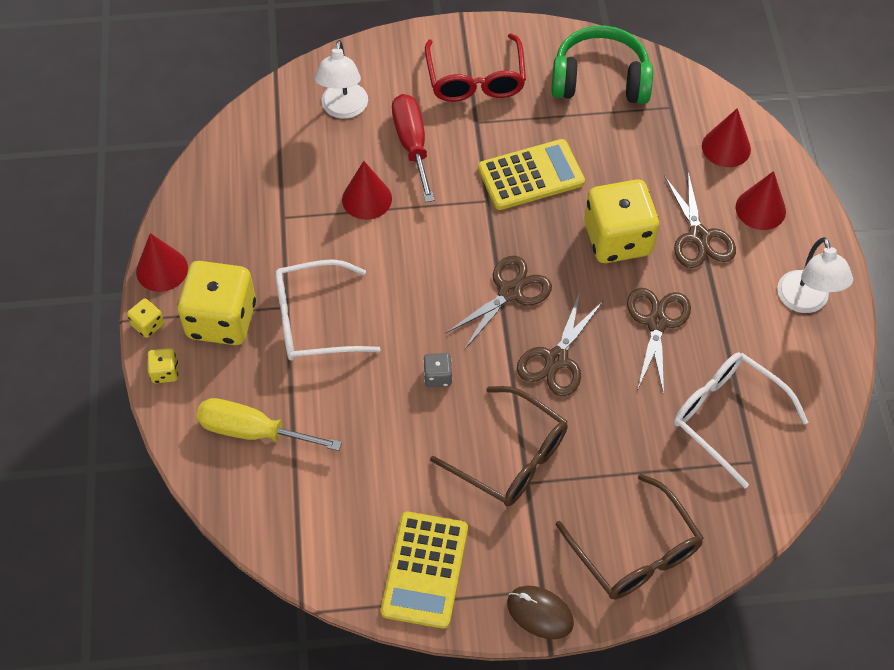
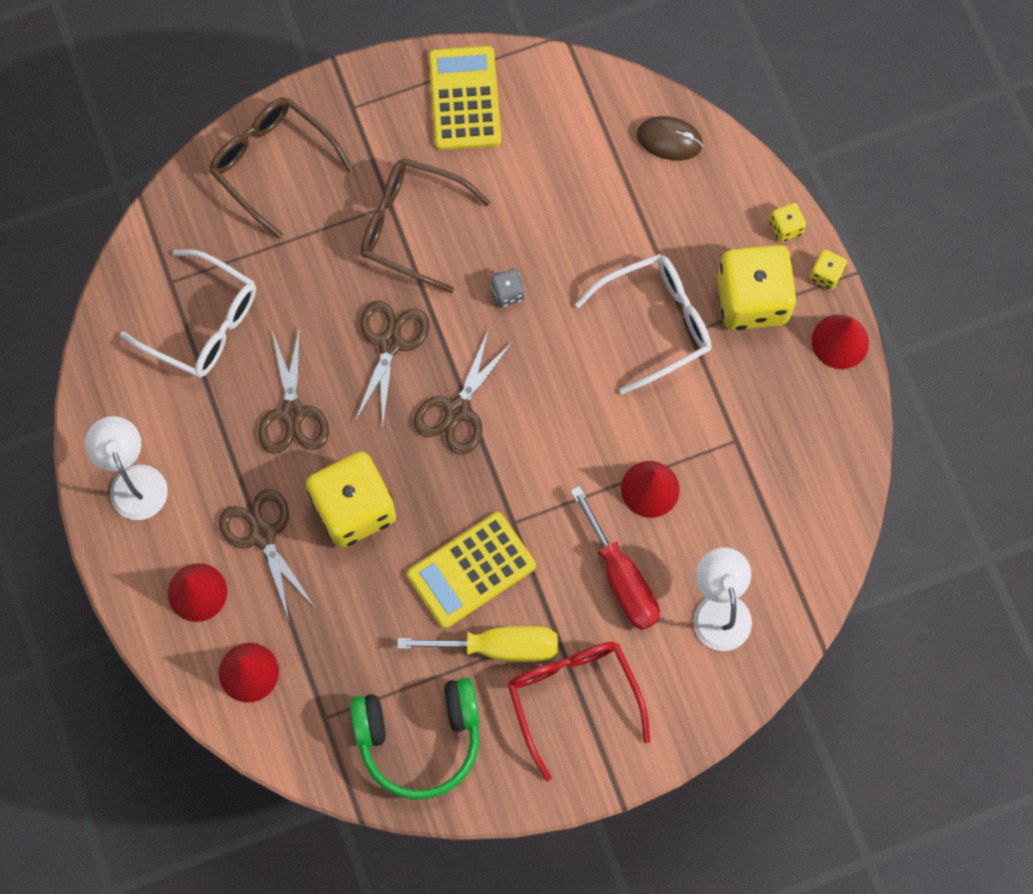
camera: 165 degrees right, 15 degrees up
(252, 431) = (673, 189): yellow screwdriver -> yellow screwdriver (499, 646)
(540, 613) = (349, 86): brown mouse -> brown mouse (669, 140)

